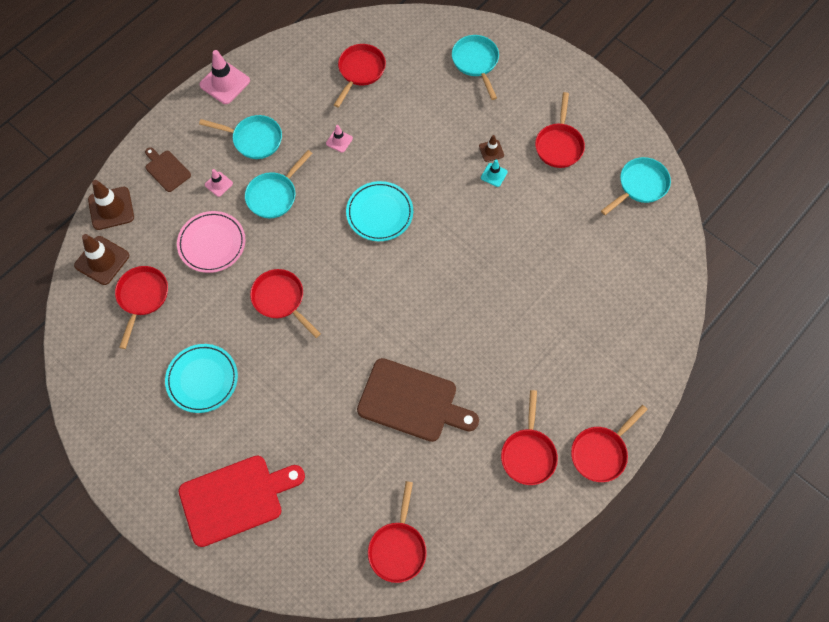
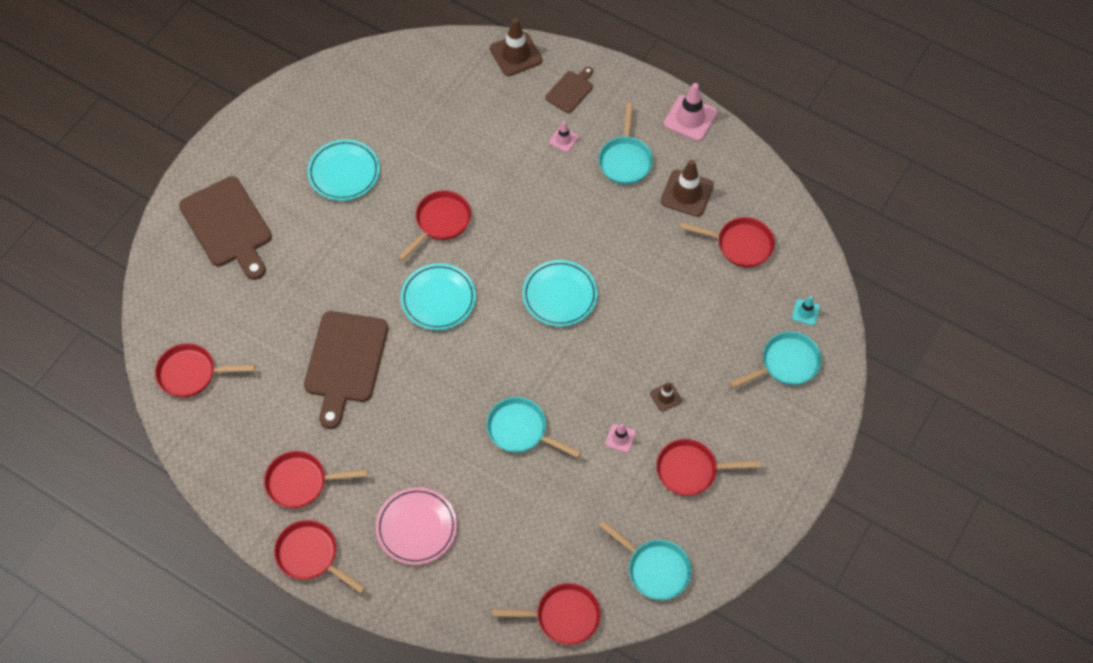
camera: 80 degrees right, 5 degrees down
(102, 260) = (457, 61): brown traffic cone -> brown traffic cone (687, 193)
(142, 297) = (423, 103): red pan -> red pan (563, 616)
(212, 243) = (493, 149): pink plate -> pink plate (416, 527)
(236, 498) = (228, 226): red cutting board -> brown cutting board
(274, 195) = (561, 192): turquoise pan -> turquoise pan (521, 430)
(339, 141) = (642, 240): pink traffic cone -> pink traffic cone (620, 438)
(362, 312) = (438, 299): none -> turquoise plate
(494, 175) = (634, 404): turquoise traffic cone -> turquoise traffic cone (805, 312)

